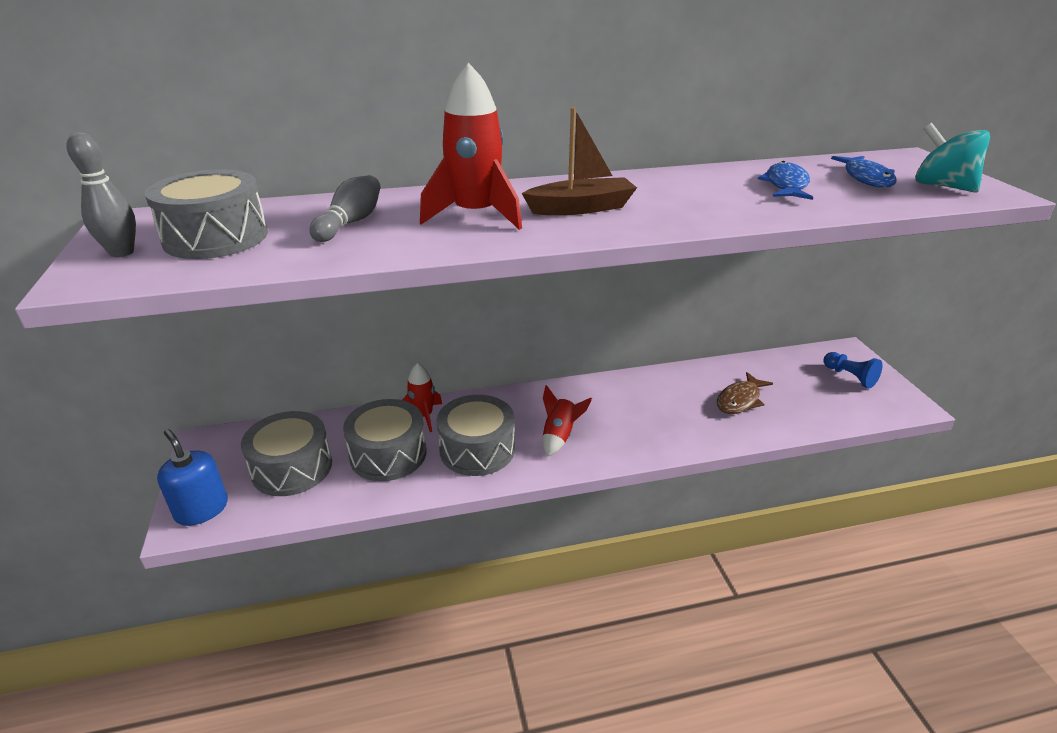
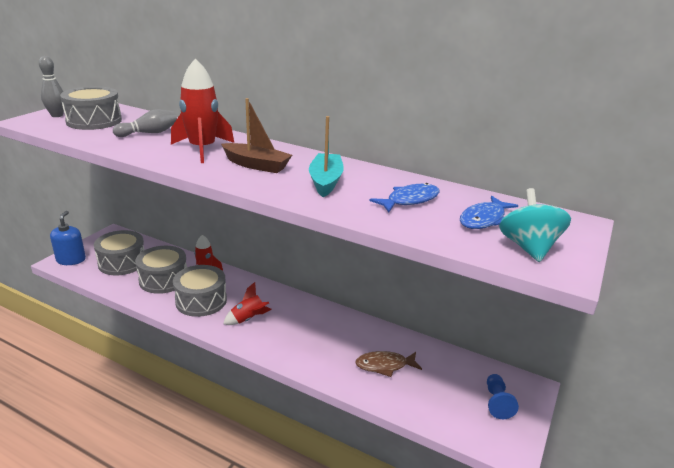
camera: 40 degrees right, 5 degrees down
(684, 197) = (325, 181): none -> turquoise boat

